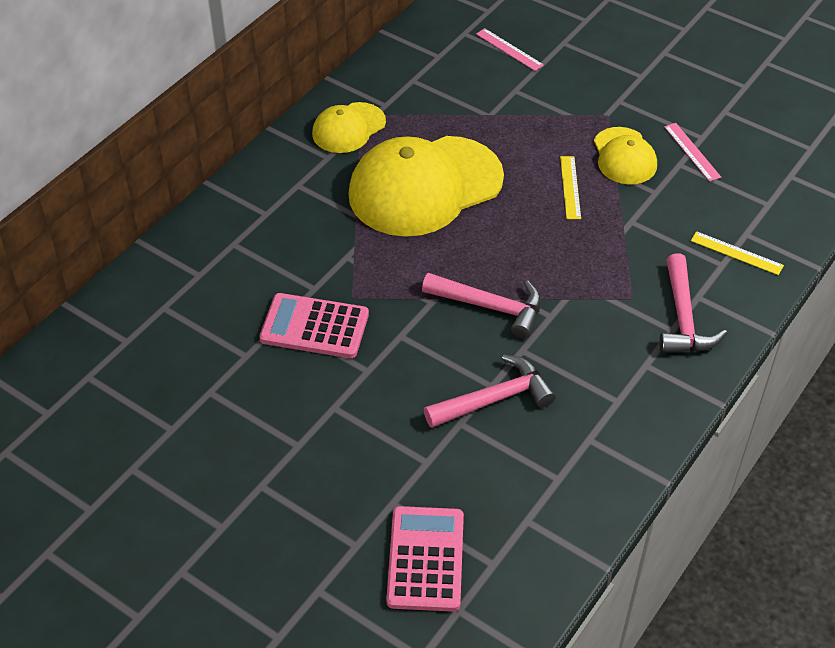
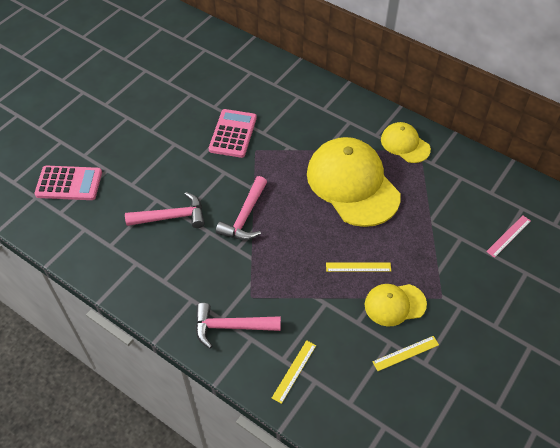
camera: 90 degrees right, 5 degrees up
(495, 399) = (172, 217): pink hammer -> pink hammer turned 75 degrees counterclockwise
(692, 151) = (405, 353): pink ruler -> yellow ruler

